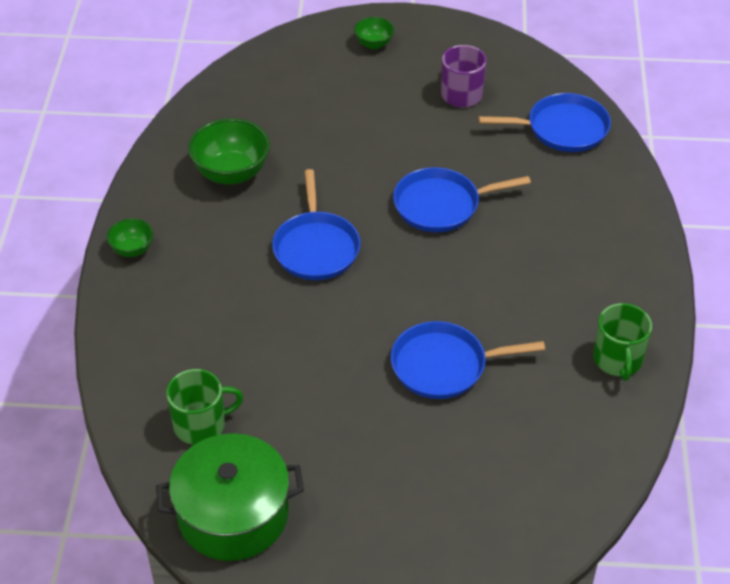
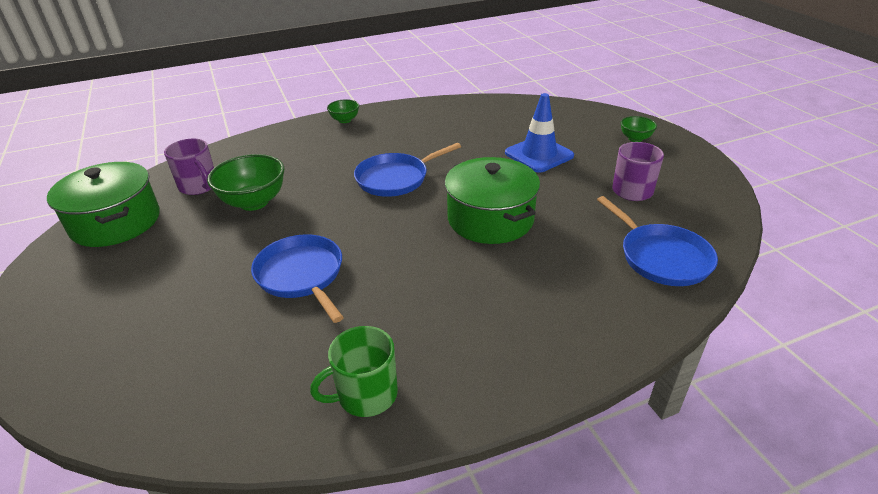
camera: 65 degrees right, 10 degrees down
(201, 424) = (199, 186): green mug -> purple mug
(231, 173) = (441, 129): green bowl -> green bowl (254, 202)
(351, 123) = (539, 154): none -> blue traffic cone
(441, 205) = (490, 219): blue pan -> green pot

